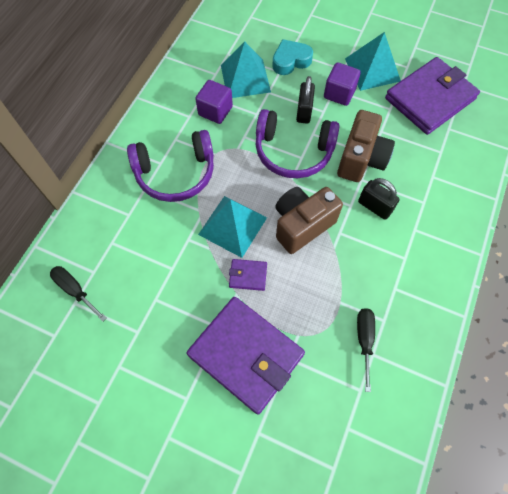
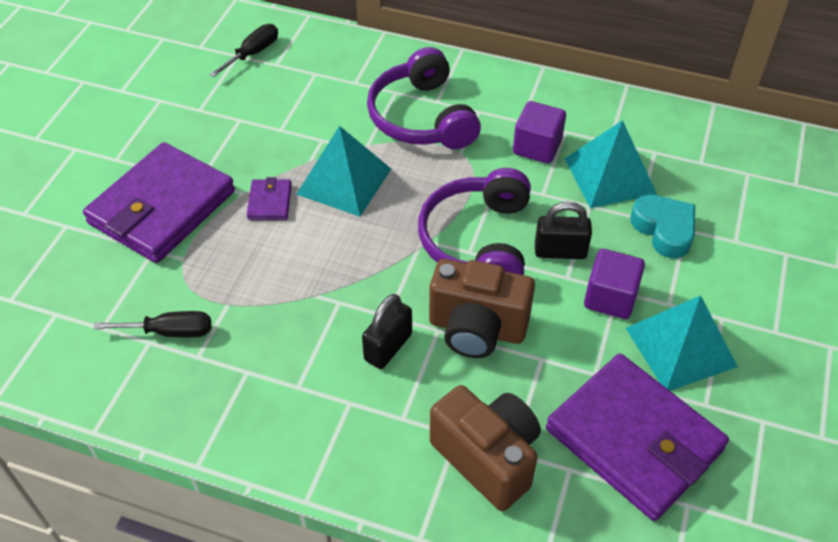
camera: 85 degrees right, 15 degrees down
(302, 225) = (349, 256): brown camera -> brown camera (487, 458)

